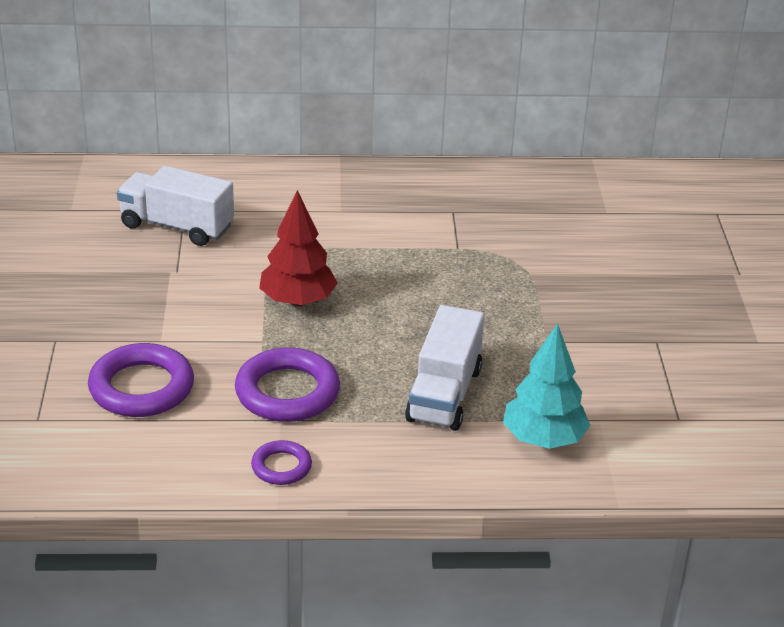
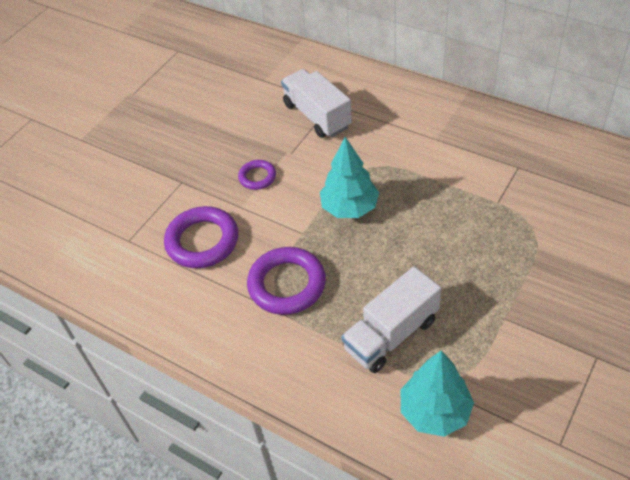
camera: 40 degrees right, 15 degrees up
(281, 467) = (238, 347): purple ring -> purple ring (257, 177)
(297, 301) = (349, 208): red tree -> turquoise tree

